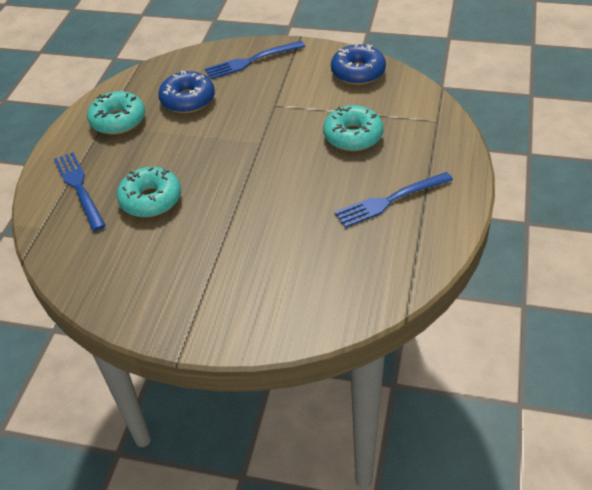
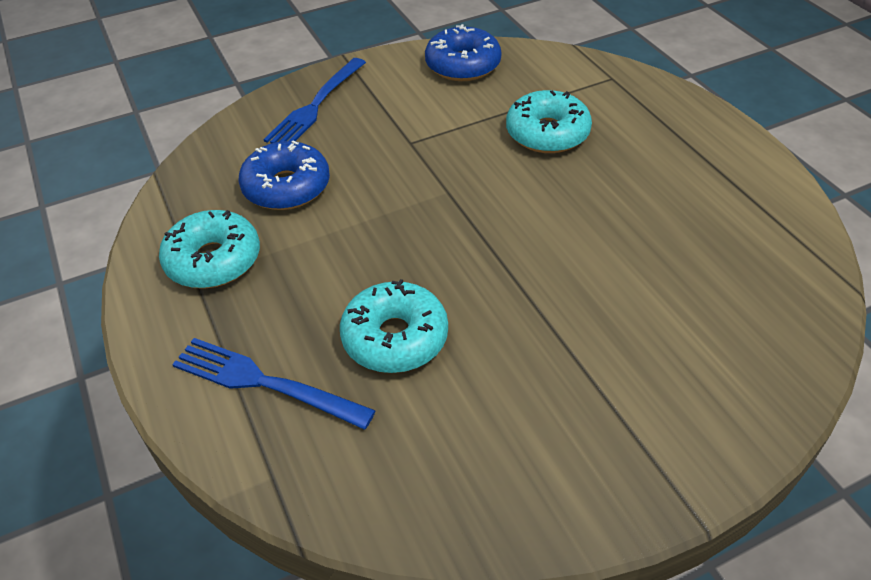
camera: 40 degrees left, 0 degrees up
(390, 201) = (678, 181): blue fork -> none

